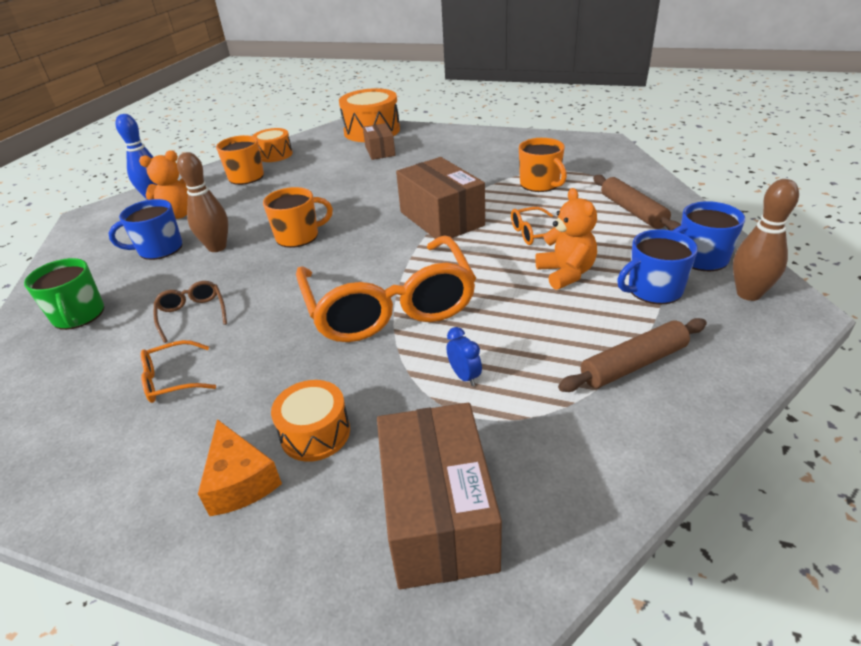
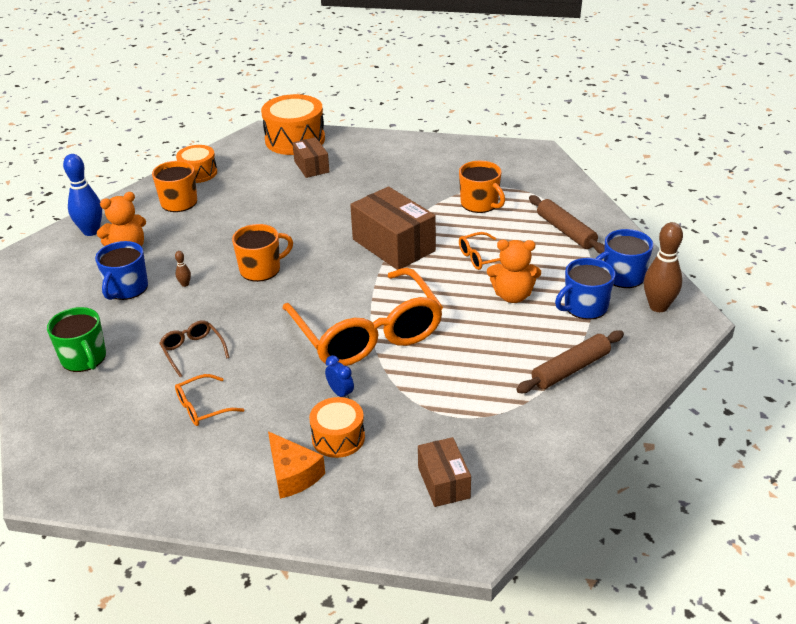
camera: 10 degrees left, 0 degrees up
(159, 249) = (126, 288): blue mug -> blue mug turned 45 degrees counterclockwise
(217, 247) = (185, 284): brown bowling pin -> brown bowling pin, size x0.43
(438, 515) = (444, 482): brown box -> brown box, size x0.57
(464, 376) = (443, 387): blue clock -> blue clock (340, 393)
(566, 273) = (512, 295): orange teddy bear -> orange teddy bear turned 120 degrees clockwise

